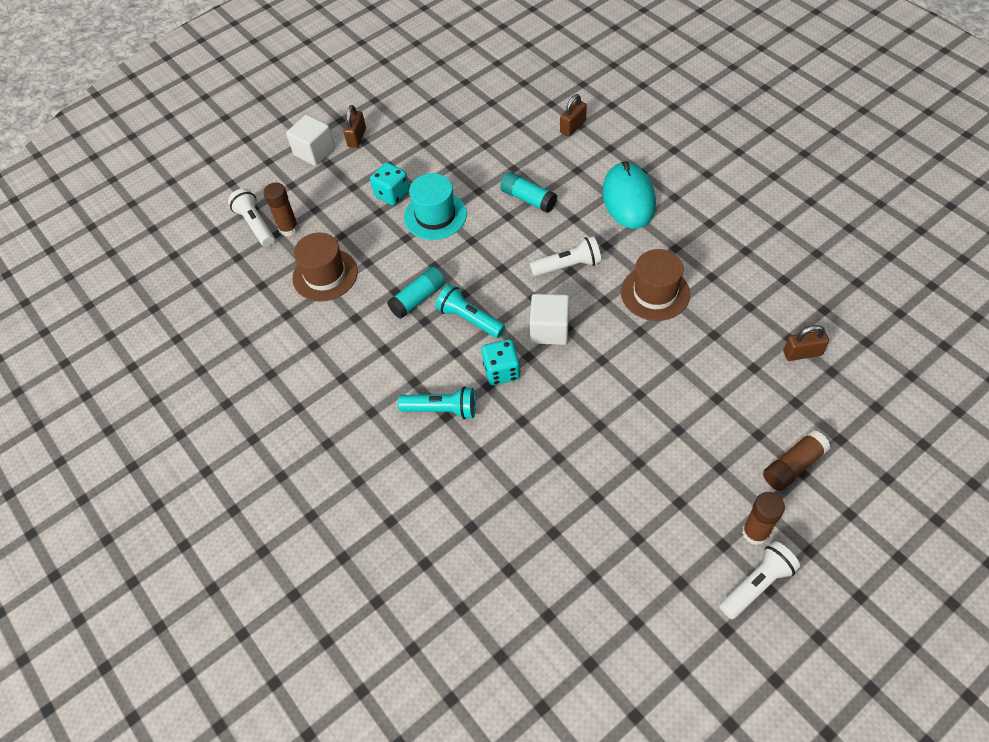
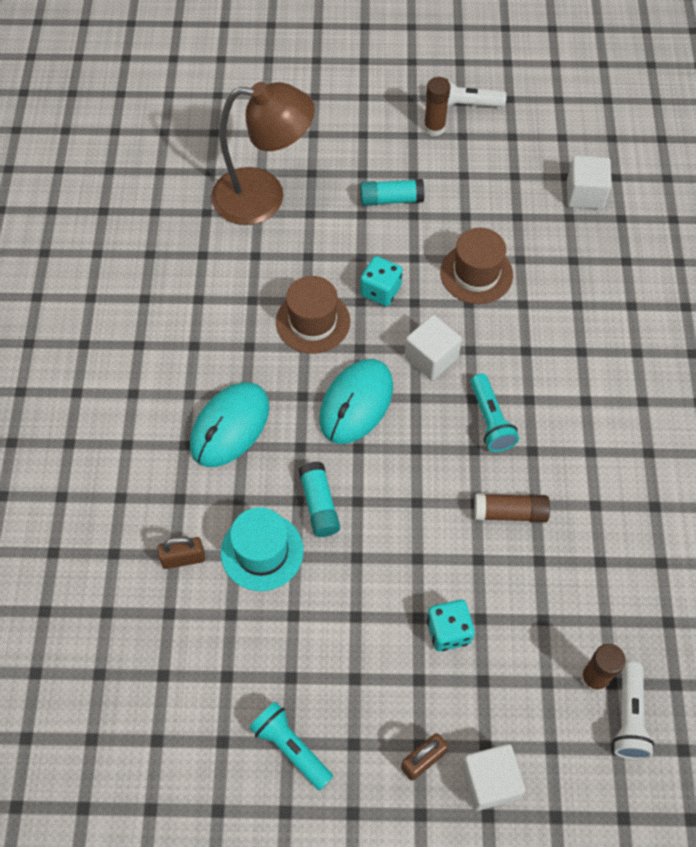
camera: 145 degrees left, 5 degrees up
(325, 275) = (593, 580): brown hat -> brown hat (476, 273)
(418, 298) = (520, 478): turquoise glue stick -> turquoise glue stick (391, 199)
(435, 216) = (427, 562): turquoise hat -> turquoise hat (262, 551)
(442, 409) = (580, 359): turquoise flashlight -> turquoise flashlight (290, 748)
(501, 371) = (504, 353): turquoise dice -> turquoise dice (380, 291)
(560, 570) = (585, 194): none -> white cube
(568, 265) = (356, 403): white flashlight -> turquoise mouse
(793, 466) = (364, 142): brown glue stick -> brown glue stick (510, 513)
(802, 353) = (264, 197): brown padlock -> brown lamp

